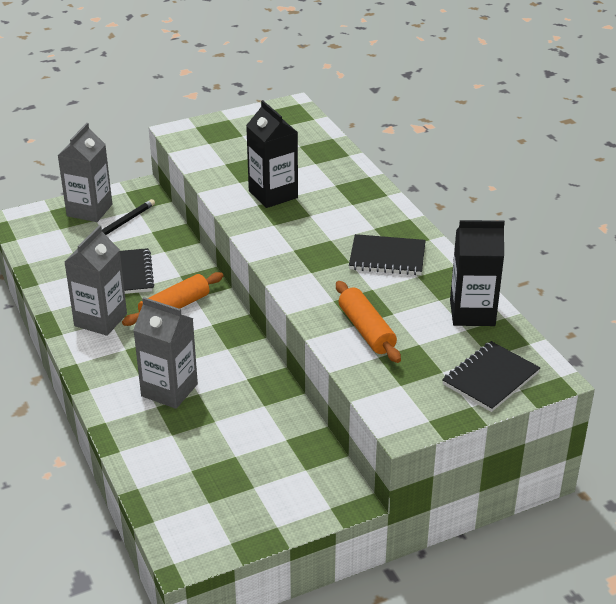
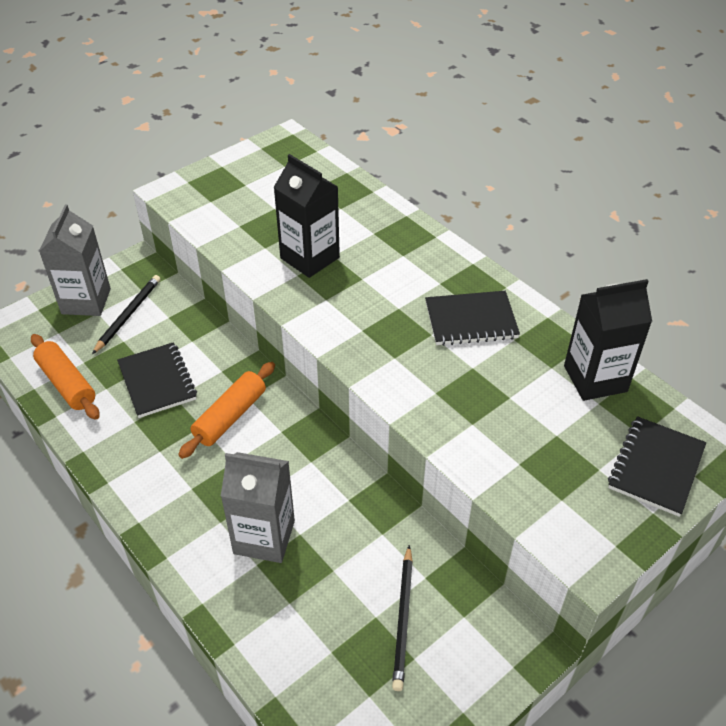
camera: 15 degrees left, 10 degrees up
(100, 320) = (148, 452): grey carton -> none
(256, 461) = (403, 619): none -> black pencil
(366, 330) = (490, 428): orange rolling pin -> orange rolling pin (67, 383)

